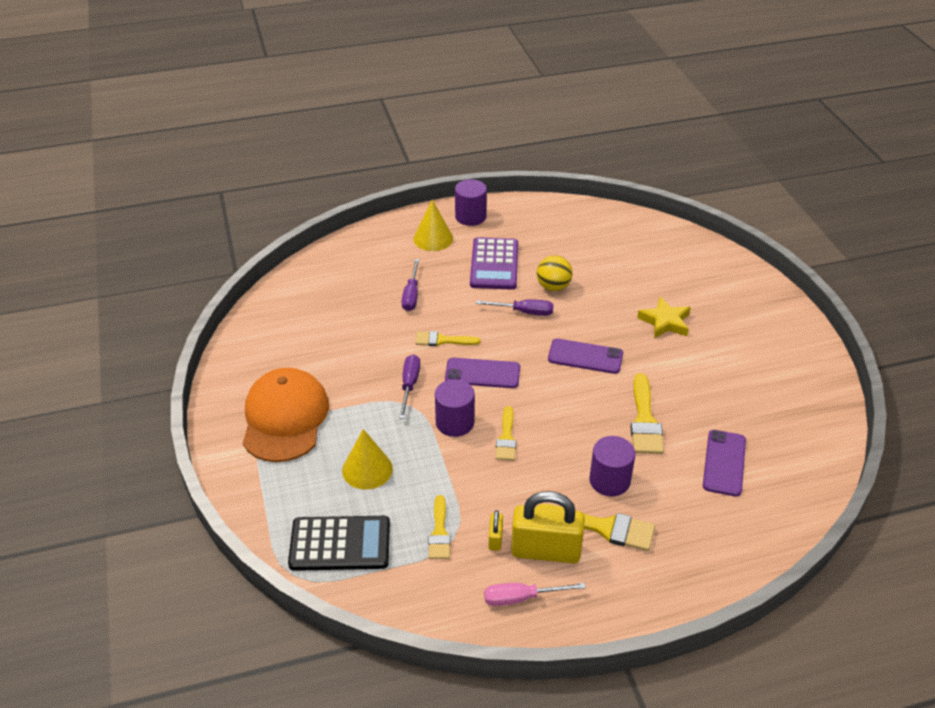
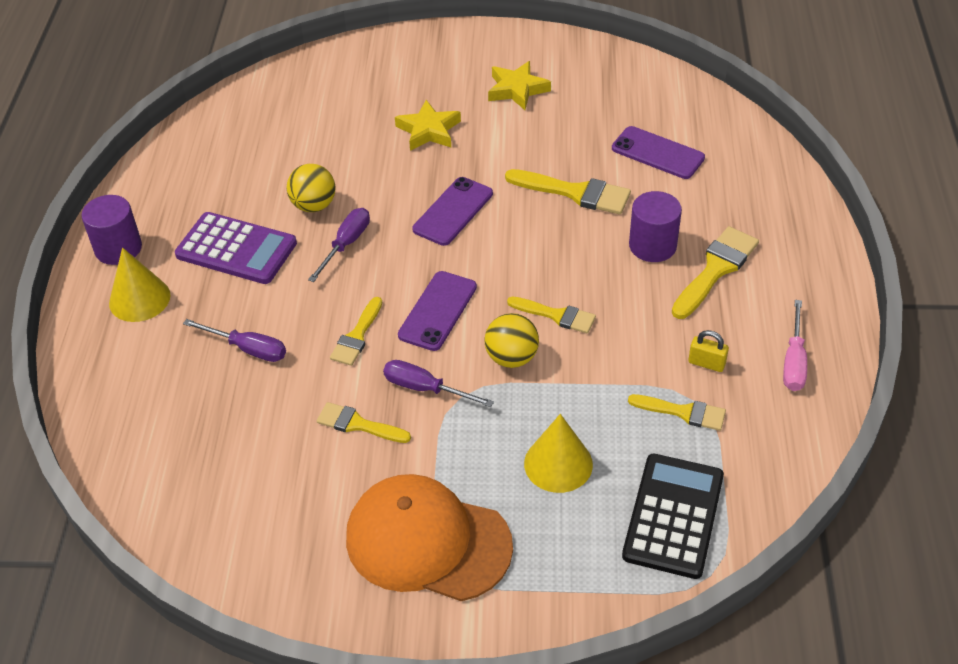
camera: 70 degrees left, 5 degrees up
(368, 361) = (358, 424): none -> yellow brush
(455, 422) = (511, 358): purple cylinder -> yellow ball
(545, 551) = (735, 324): yellow padlock -> none
(746, 359) = (517, 89): none -> yellow star

